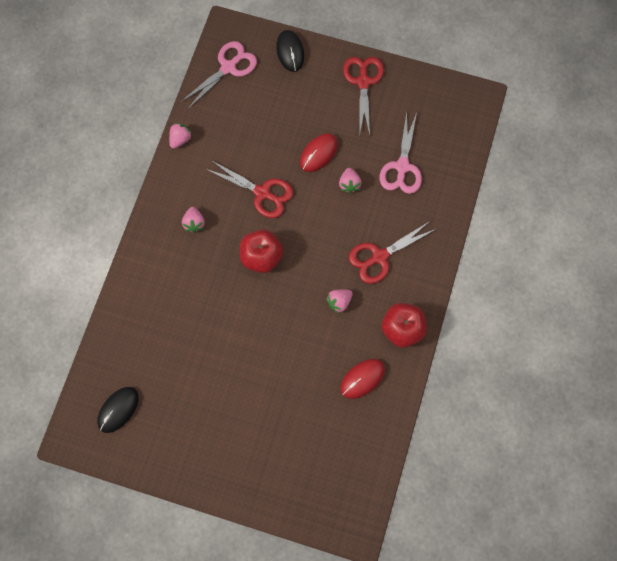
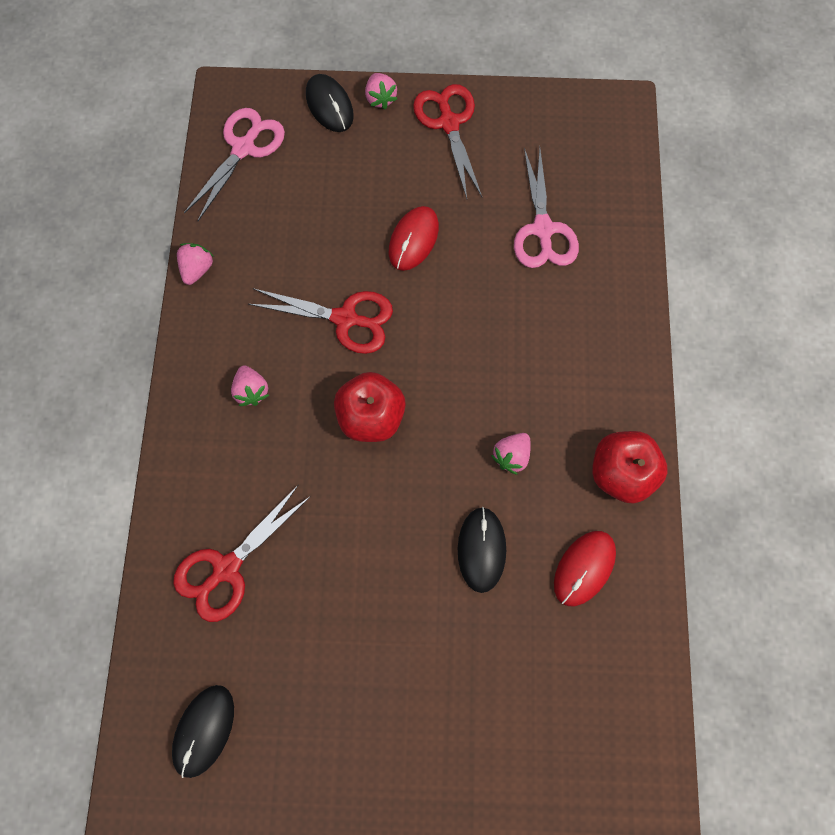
camera: 15 degrees left, 0 degrees up
(304, 352) = (481, 549): none -> black mouse
(349, 184) = (473, 273): pink strawberry -> pink strawberry (380, 99)
(379, 257) = (551, 370): red scissors -> red scissors (226, 568)

